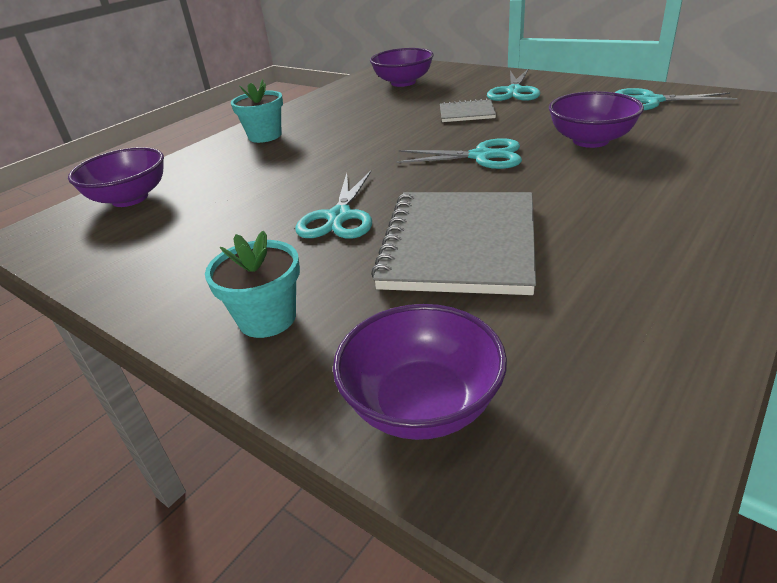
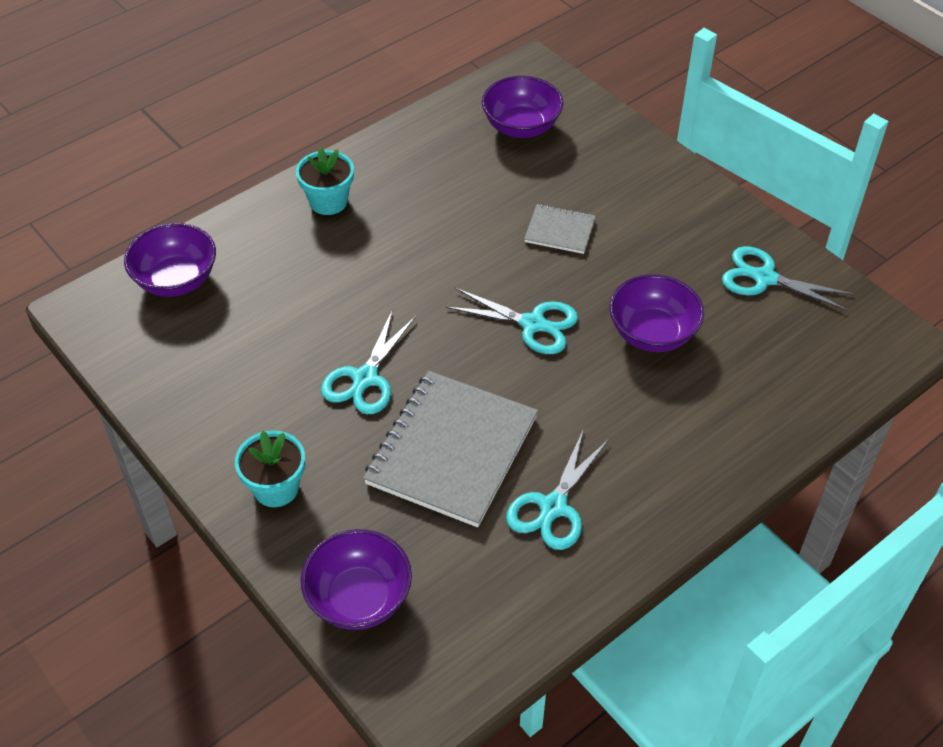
camera: 10 degrees right, 15 degrees up
(514, 91) = (635, 200): turquoise scissors -> turquoise scissors (553, 507)

